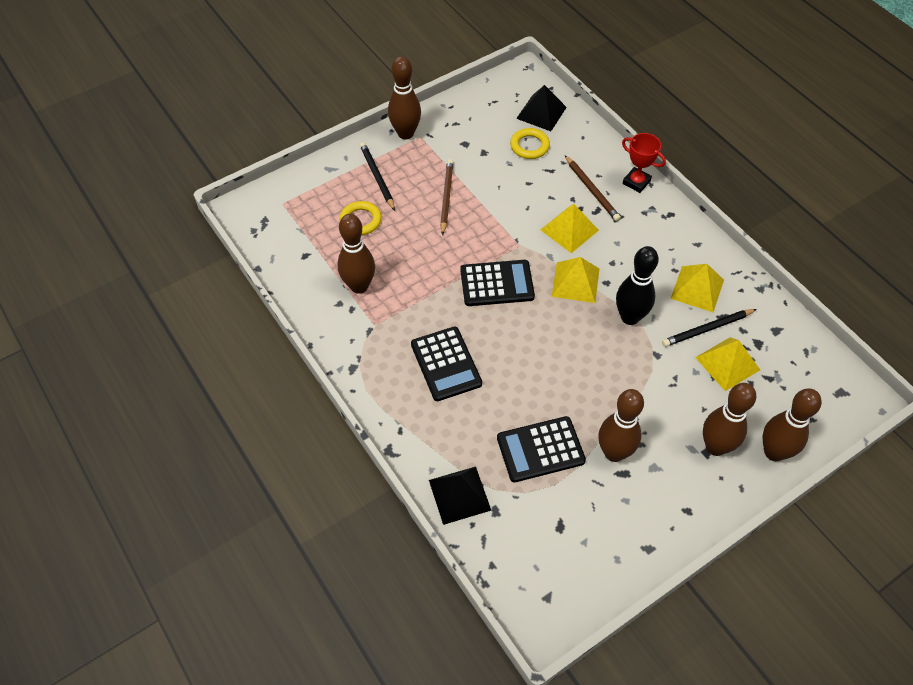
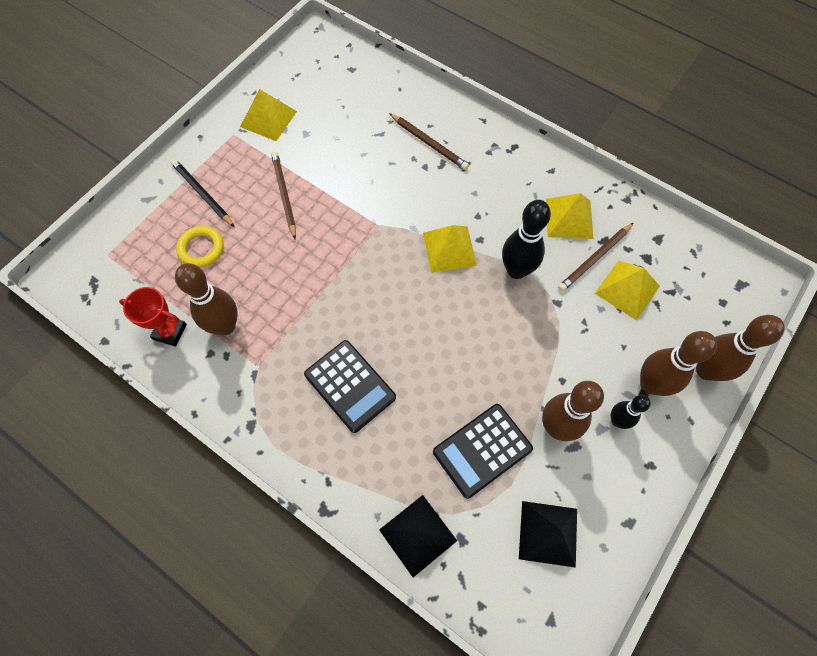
camera: 20 degrees left, 10 degrees up
(405, 133) = (216, 135): brown bowling pin -> none
(497, 284) = (370, 276): black calculator -> none
(529, 146) = (350, 113): yellow ring -> none
(541, 112) = (349, 74): black pyramid -> black pyramid (548, 533)
(569, 230) = (422, 193): yellow pyramid -> yellow pyramid (268, 119)
(636, 182) = (469, 122): red trophy -> red trophy (170, 332)
(672, 465) = (617, 420): none -> black bowling pin
(707, 329) = (595, 259): black pencil -> brown pencil

